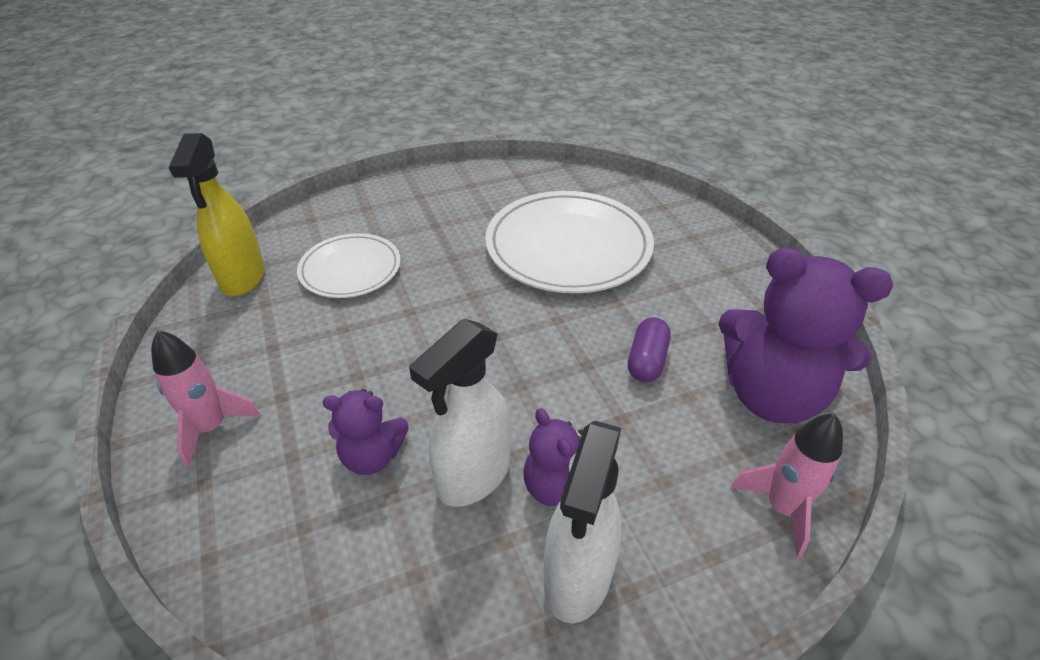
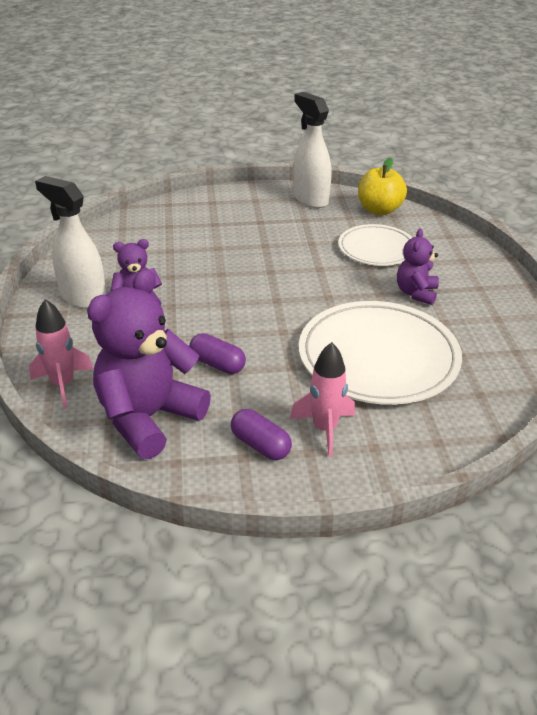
camera: 105 degrees right, 5 degrees down
(212, 428) = (247, 203): pink rocket -> pink rocket (324, 429)
(243, 278) = (379, 210): yellow spray bottle -> yellow apple
(372, 456) = (199, 246): purple teddy bear -> purple teddy bear (416, 293)
(473, 476) = (165, 275): white spray bottle -> white spray bottle (310, 199)
(742, 301) = (260, 445): none -> purple capsule

